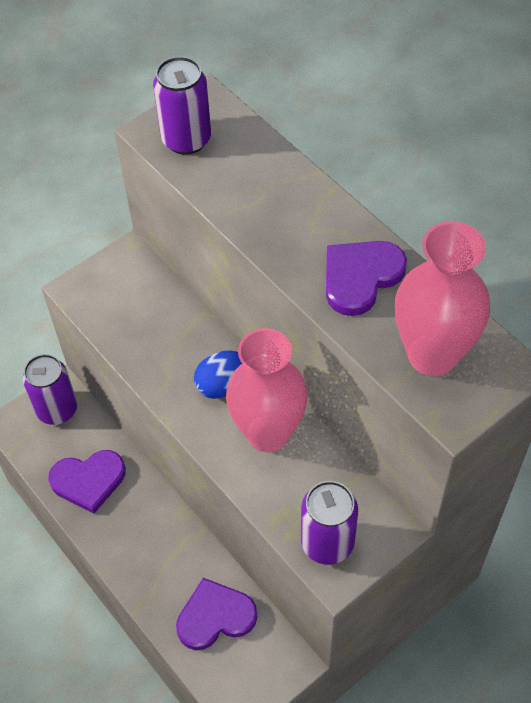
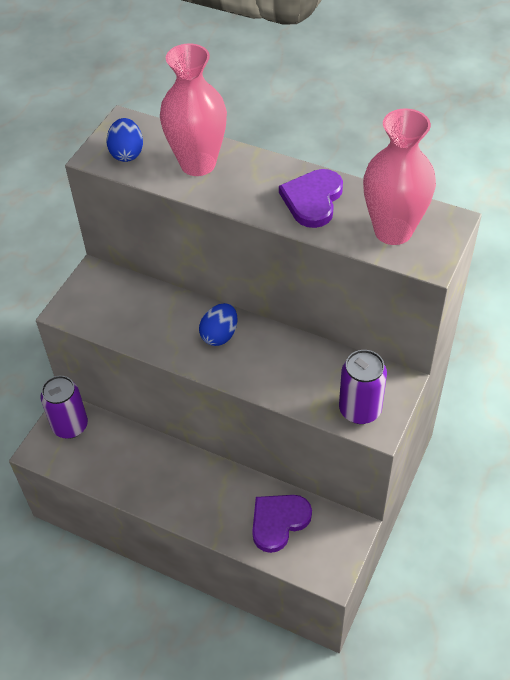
camera: 25 degrees left, 5 degrees down
(88, 481) = (125, 467): purple heart -> none
(186, 139) = (127, 153): purple can -> blue egg
(268, 433) = (274, 354): pink vase -> pink vase (198, 164)

